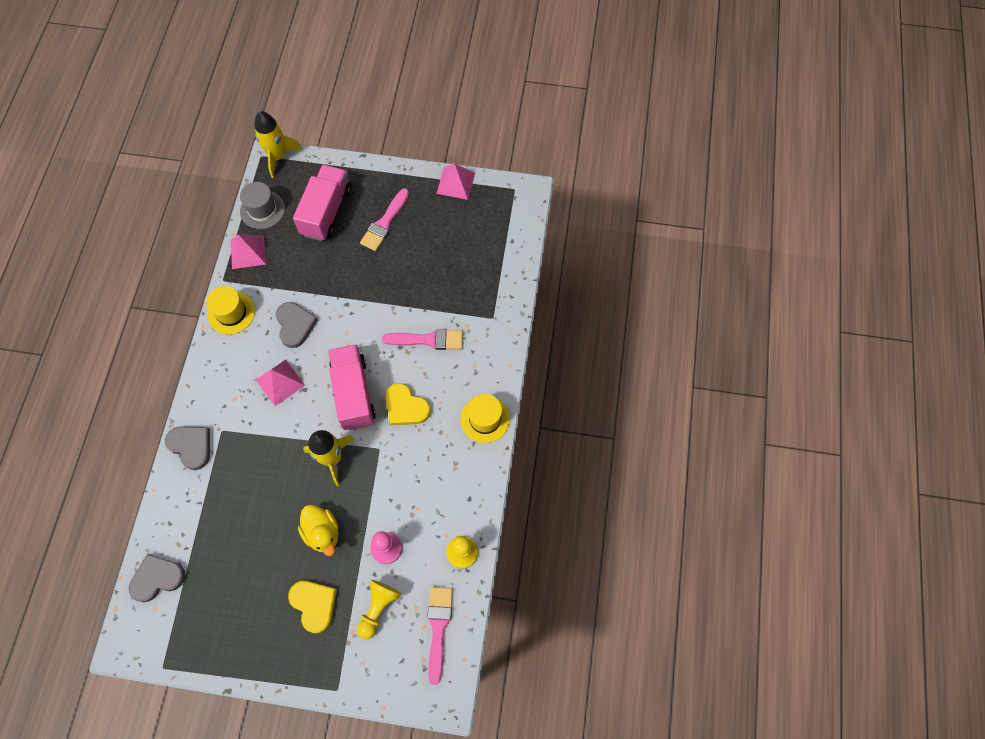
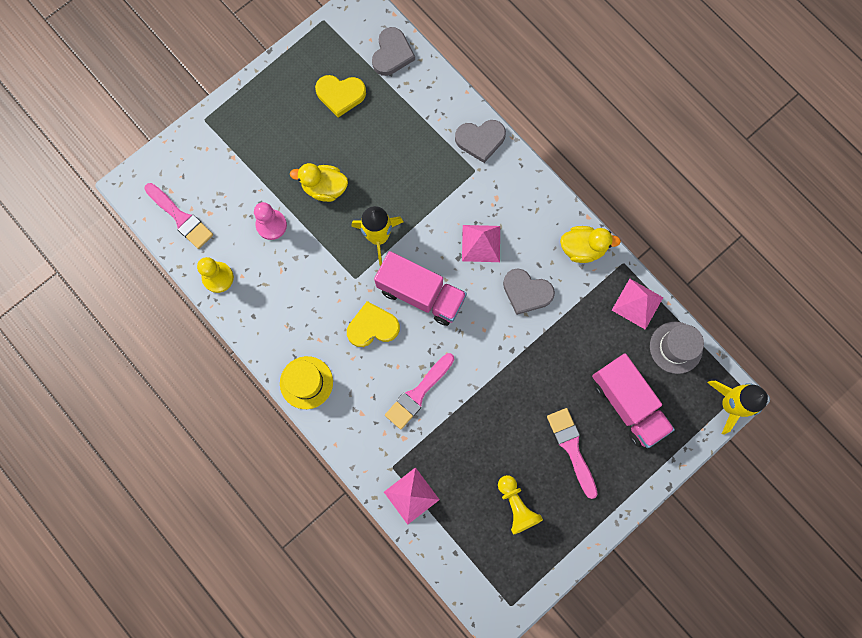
camera: 130 degrees right, 10 degrees up
(231, 313) = (582, 248): yellow hat -> yellow duck
(314, 604) = (276, 145): yellow heart -> yellow heart (340, 95)
(378, 608) = (233, 186): yellow pawn -> yellow pawn (516, 505)
(455, 183) = (564, 553): pink pyramid -> pink pyramid (411, 495)

